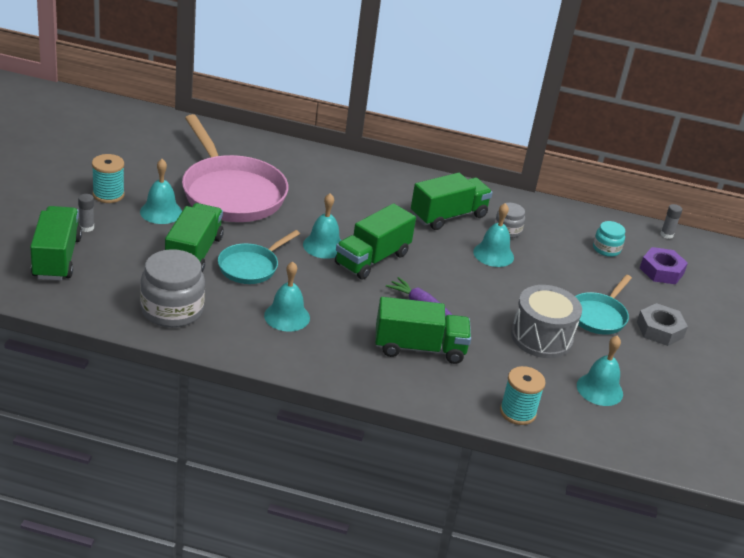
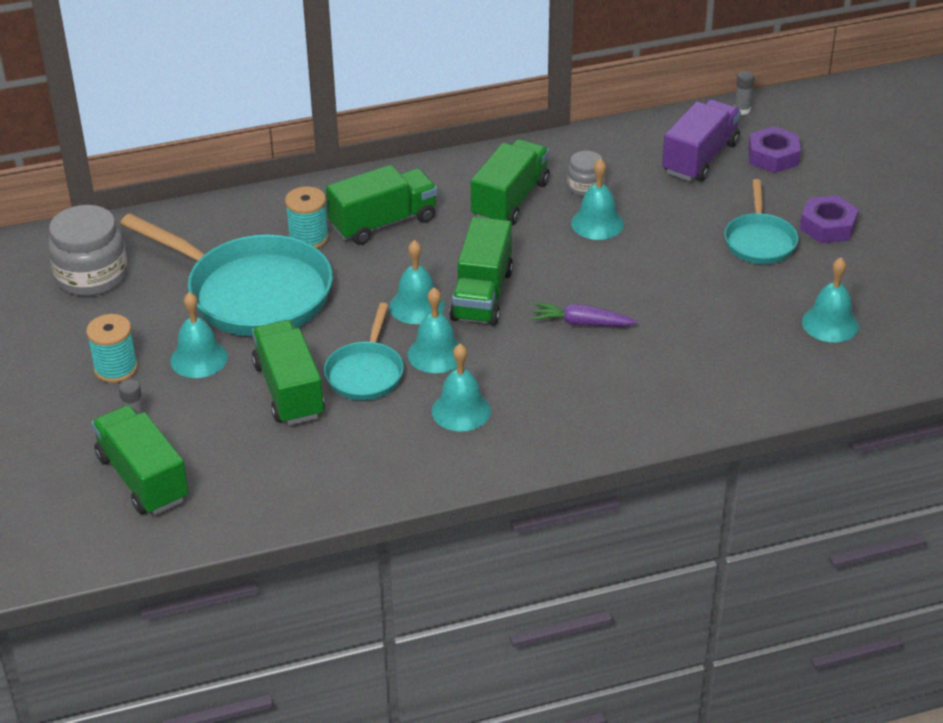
camera: 25 degrees left, 5 degrees up
(172, 310) = (335, 470): grey jar -> grey jar (91, 276)
(231, 193) = (252, 293): pink pan -> turquoise pan
(306, 277) = (436, 354): none -> turquoise bell
(419, 348) = (625, 373): green truck -> green truck (383, 223)
(517, 412) = (779, 391): turquoise spool -> turquoise spool (308, 238)
(541, 337) = (728, 296): grey drum -> none
(606, 249) = (700, 158): turquoise jar -> purple truck
(660, 330) = (828, 226): grey nut -> purple nut

